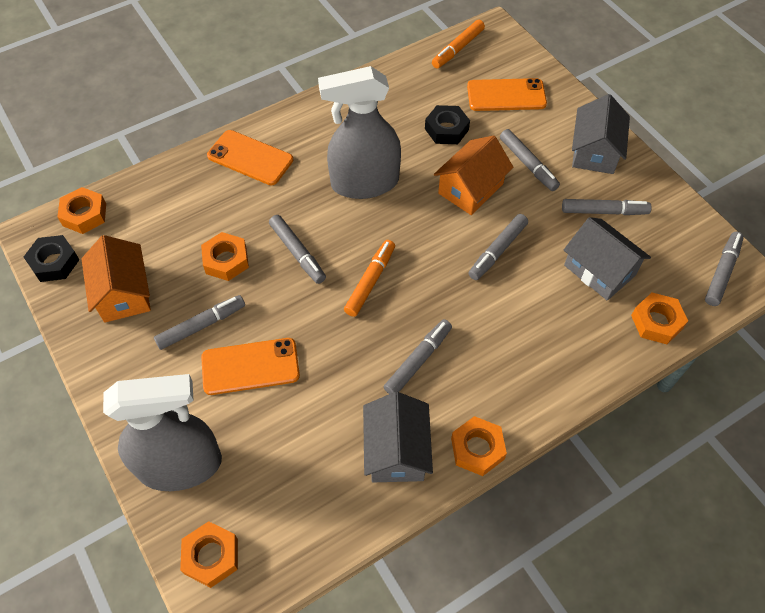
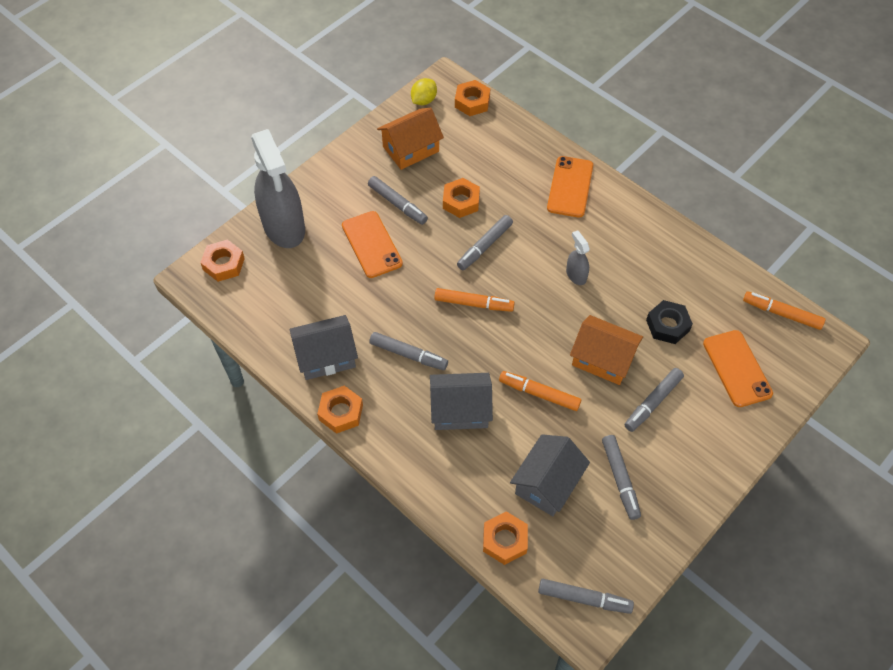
camera: 75 degrees right, 0 degrees up
(54, 262) = (424, 100): black nut -> yellow lemon
(364, 183) = (576, 275): grey spray bottle -> grey spray bottle, size x0.43
(497, 251) = (539, 393): grey marker -> orange marker
(594, 151) = (696, 461): grey house -> grey house (460, 410)

